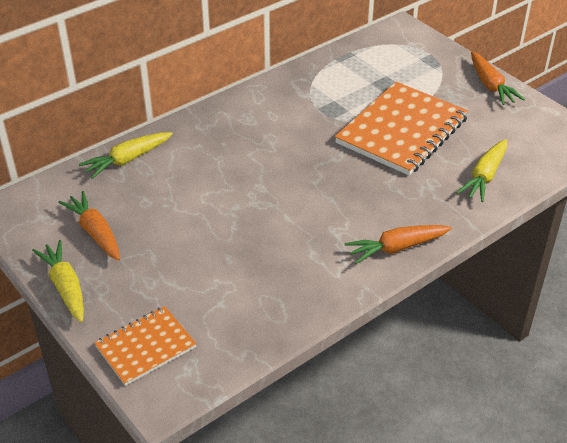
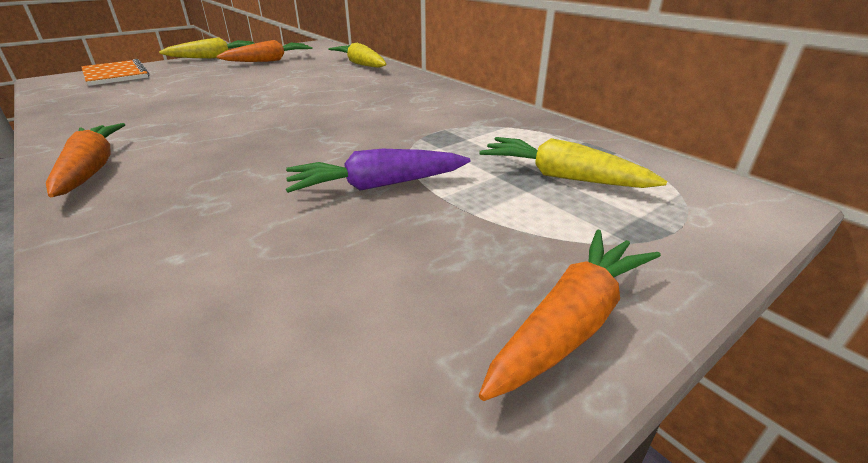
camera: 90 degrees right, 10 degrees down
(402, 131) = (377, 185): orange notebook -> purple carrot
(484, 176) = (183, 269): yellow carrot -> yellow carrot (562, 177)
(490, 85) = (571, 323): orange carrot -> orange carrot turned 150 degrees clockwise

